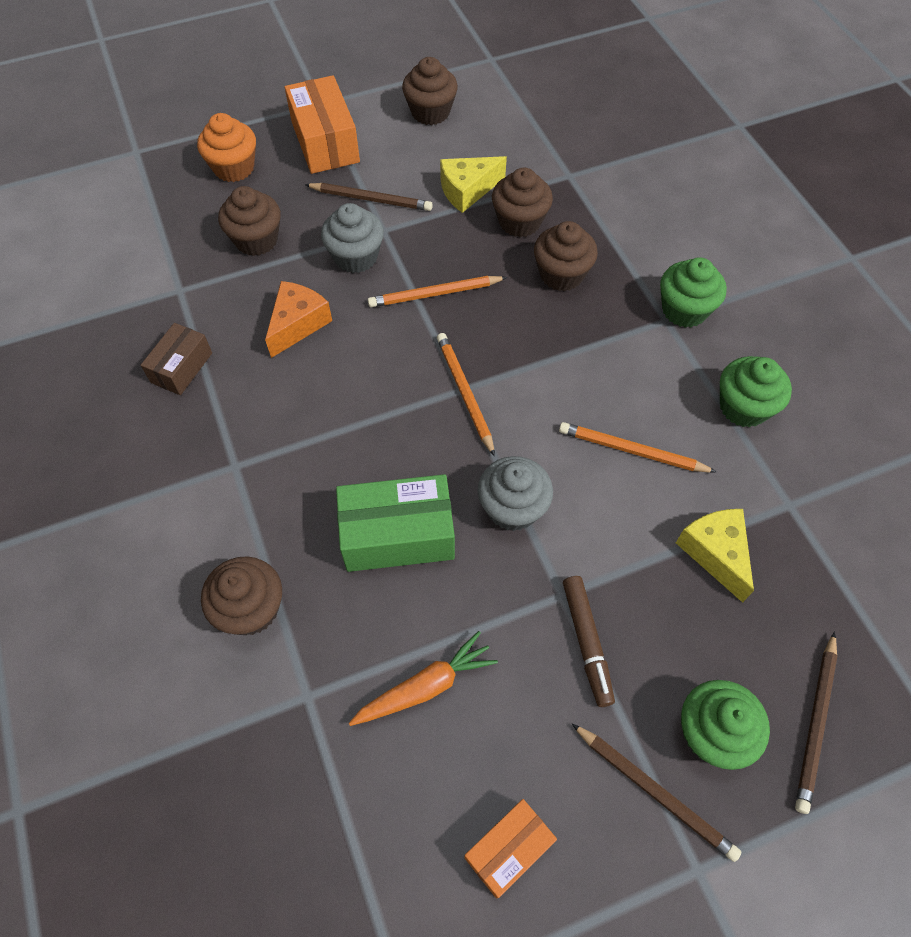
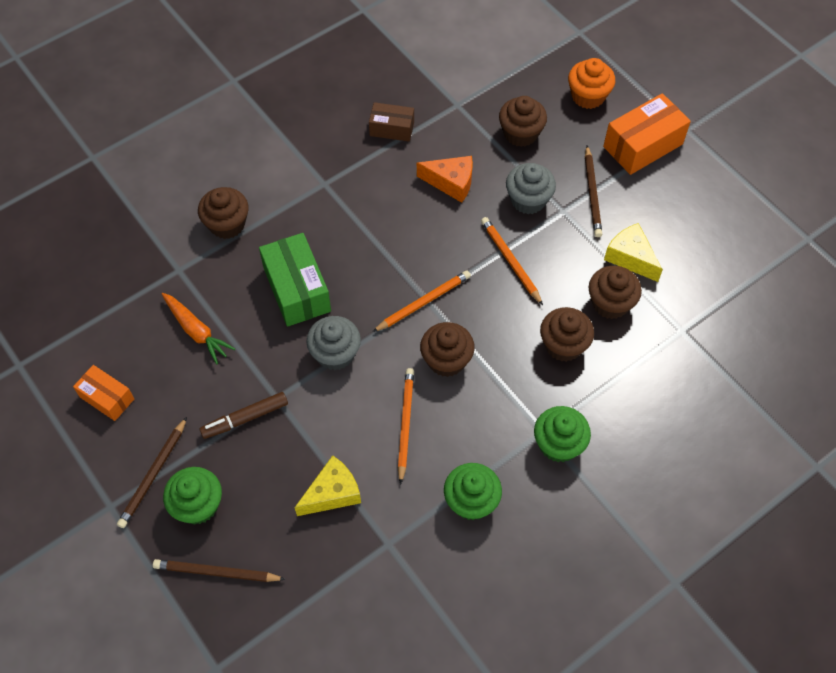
camera: 75 degrees right, 0 degrees up
(430, 112) = (713, 209): brown cupcake -> brown cupcake (446, 360)

